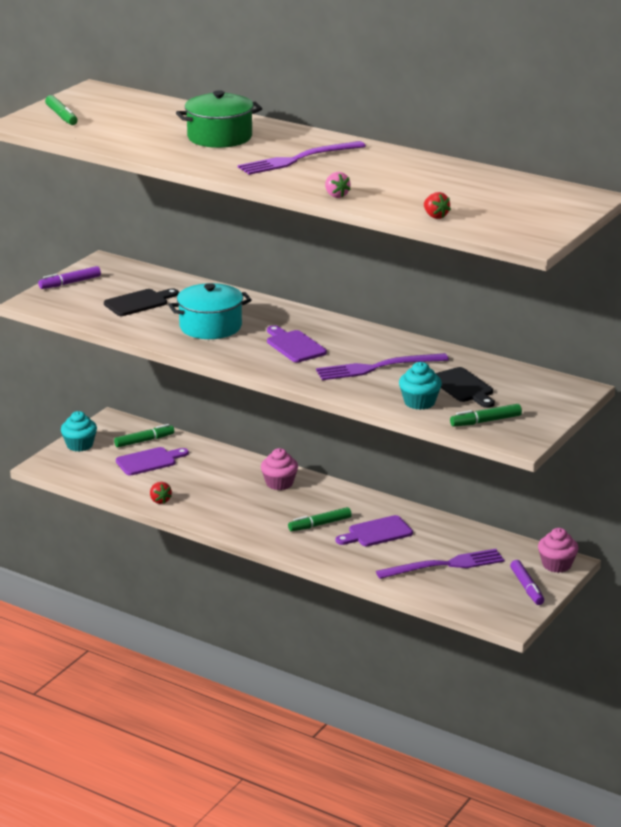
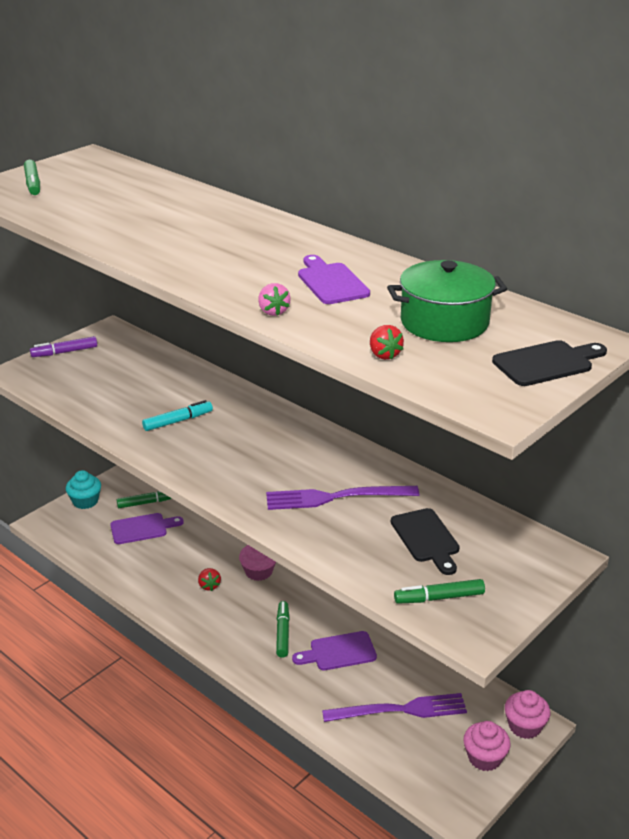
camera: 10 degrees right, 5 degrees up
(139, 302) = (119, 382): black cutting board -> black cutting board (546, 363)
(160, 500) = (133, 580): red strawberry -> red strawberry (209, 586)
(210, 327) = (178, 421): turquoise pot -> turquoise marker
(219, 137) = (182, 221): green pot -> green pot (444, 322)
(294, 346) = (255, 456): purple cutting board -> purple cutting board (331, 282)
(298, 159) = (253, 256): purple fork -> none
(320, 524) = (282, 633): green marker -> green marker turned 105 degrees clockwise
(419, 402) = (368, 557): turquoise cupcake -> none
(527, 587) = (484, 758): purple marker -> pink cupcake

